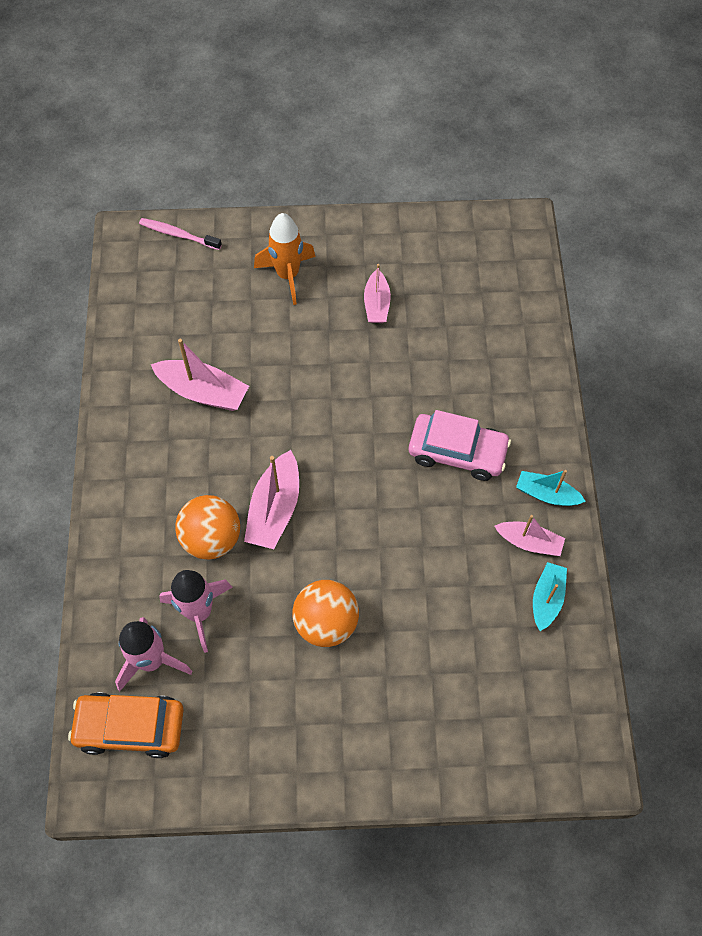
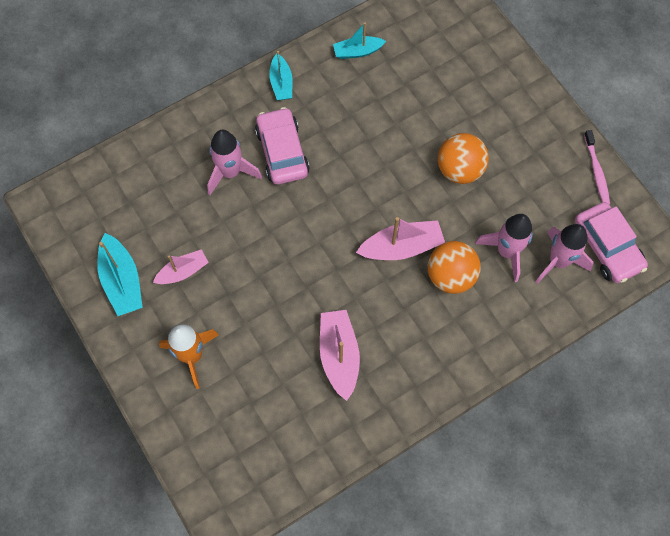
camera: 120 degrees left, 5 degrees up
(130, 727) = (607, 247): orange car -> pink car
(178, 234) = (199, 475): pink toothbrush -> pink toothbrush (596, 172)
(399, 253) = (122, 281): none -> turquoise boat
(461, 392) = (230, 172): none -> pink rocket
(529, 542) = (324, 78): pink boat -> none

